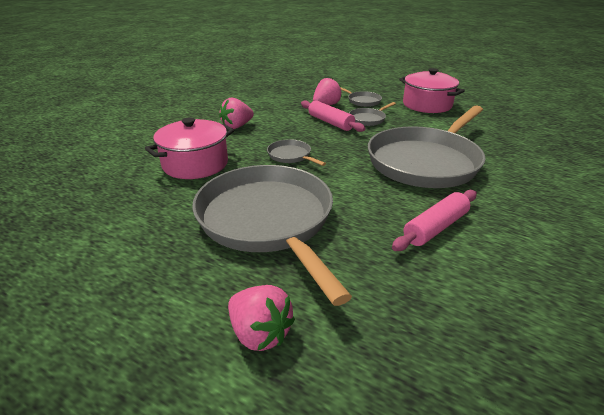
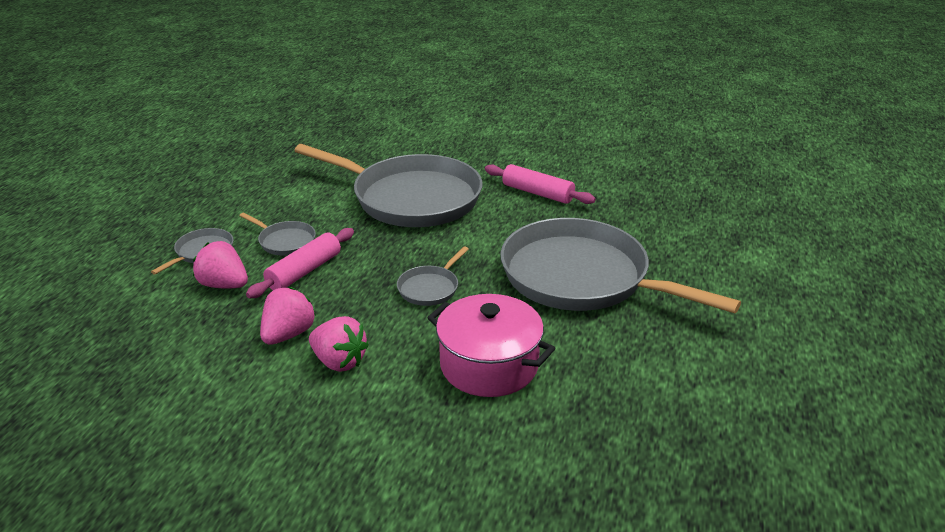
camera: 105 degrees left, 0 degrees up
(260, 333) = (712, 254): pink strawberry -> pink strawberry (288, 334)
(268, 220) = (581, 277): grey pan -> grey pan turned 75 degrees clockwise
(427, 105) = (220, 199): pink pot -> none

